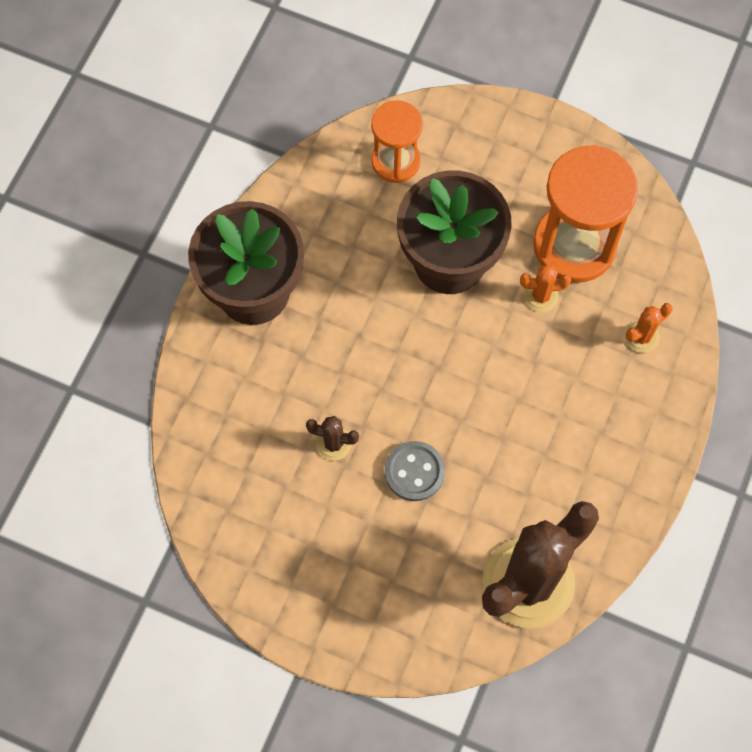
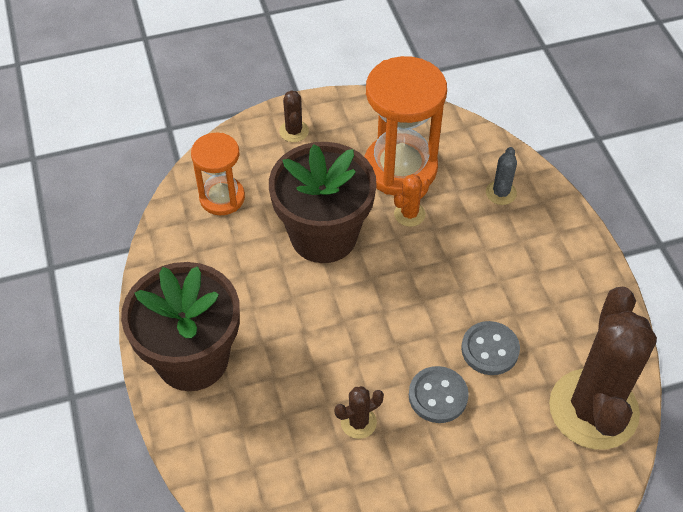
camera: 40 degrees left, 15 degrees down
(493, 467) = (490, 349): none -> grey button
(513, 139) = (294, 131): none -> brown cactus
(642, 337) = (501, 193): orange cactus -> grey cactus

